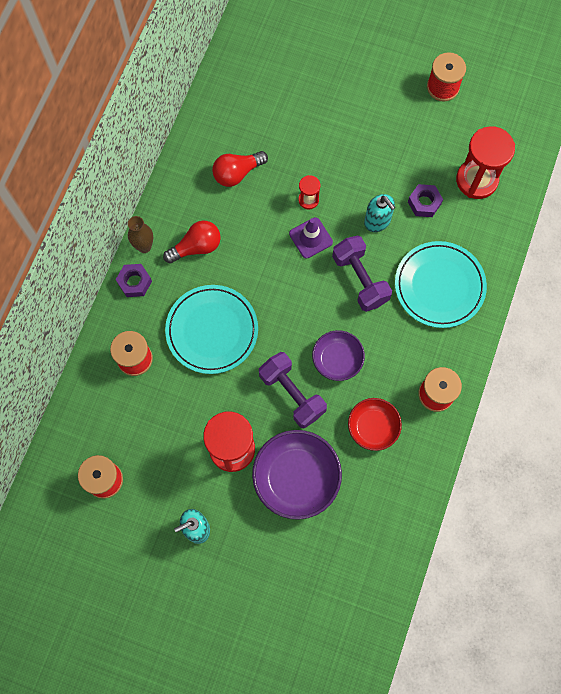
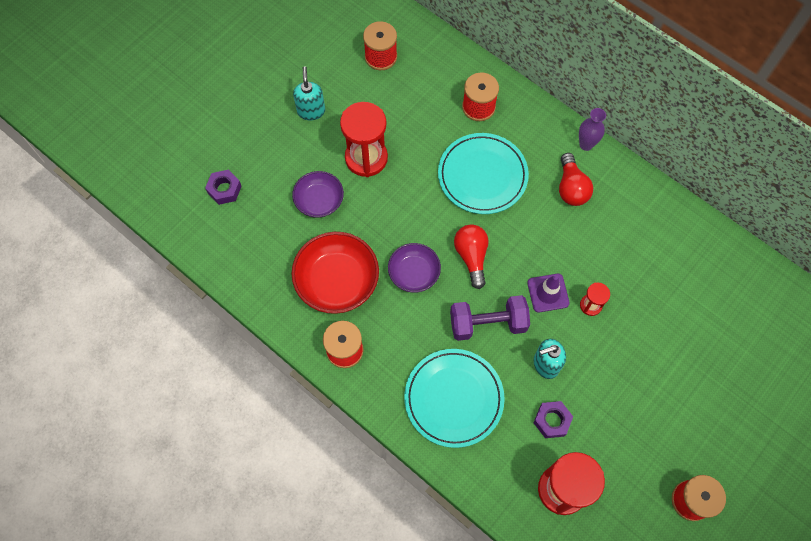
camera: 110 degrees right, 5 degrees down
(134, 282) = (552, 127): purple nut -> purple nut (224, 189)
(144, 246) = (586, 144): brown vase -> purple vase
(237, 173) = (640, 248): red light bulb -> red light bulb (471, 256)
(292, 394) = (396, 222): purple dumbbell -> none
(296, 477) = (319, 200): purple bowl -> purple bowl, size x0.62
(373, 427) = (337, 281): red bowl -> red bowl, size x1.62

